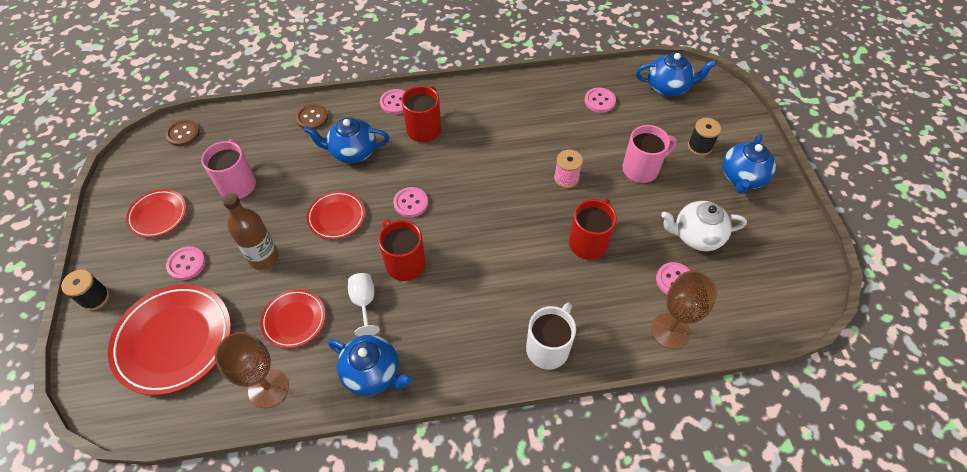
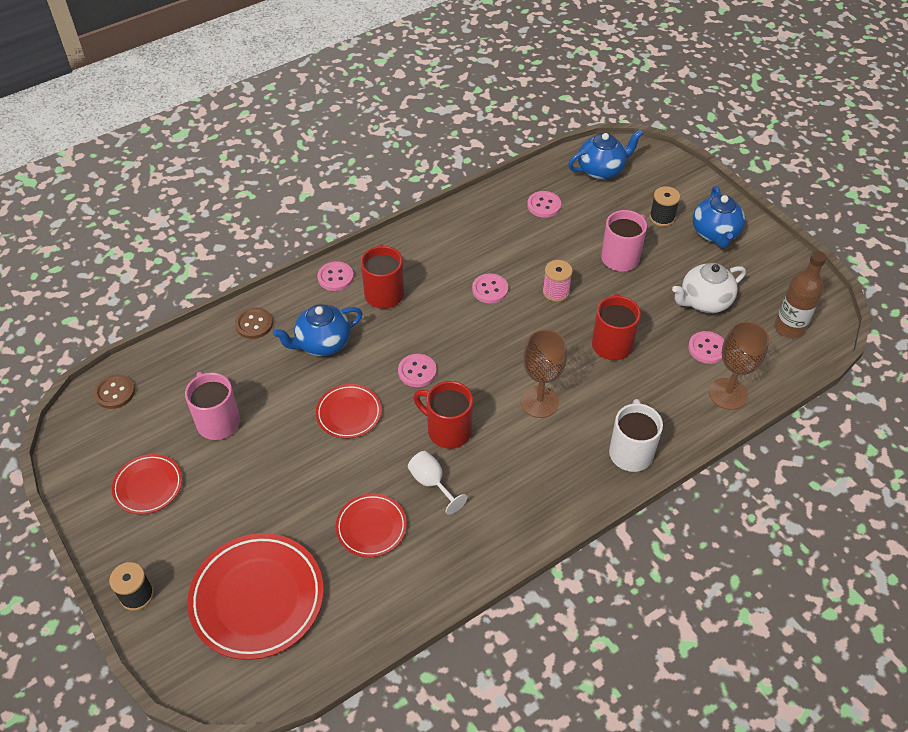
camera: 25 degrees left, 5 degrees down
(186, 264) = (217, 521): pink button -> pink button (490, 289)
(264, 257) = (298, 482): brown bottle -> brown bottle (789, 327)
(268, 388) = (388, 599): brown goblet -> brown goblet (539, 402)
(372, 373) = (482, 542): blue teapot -> none

